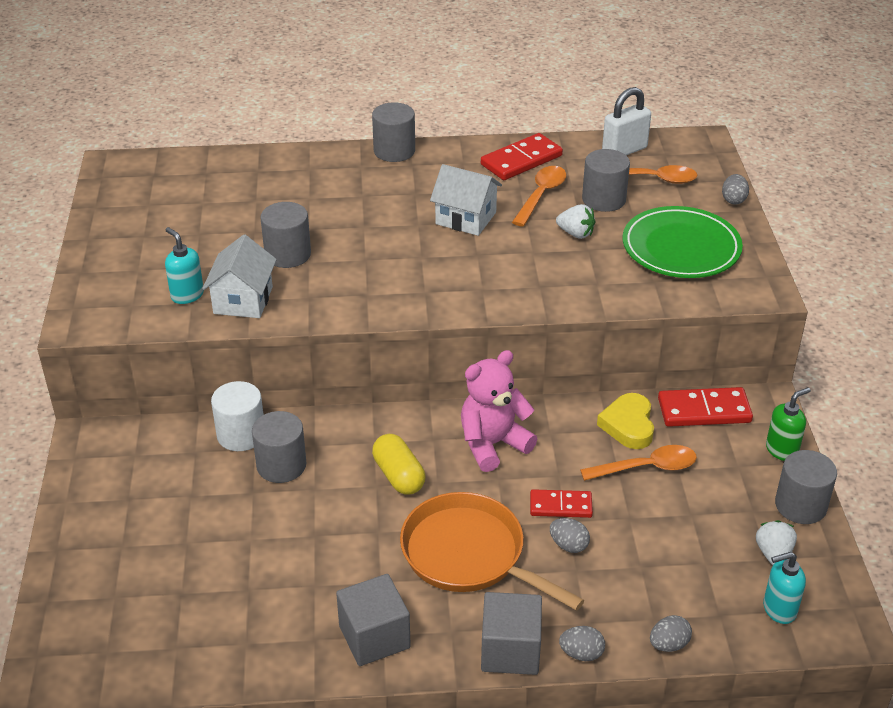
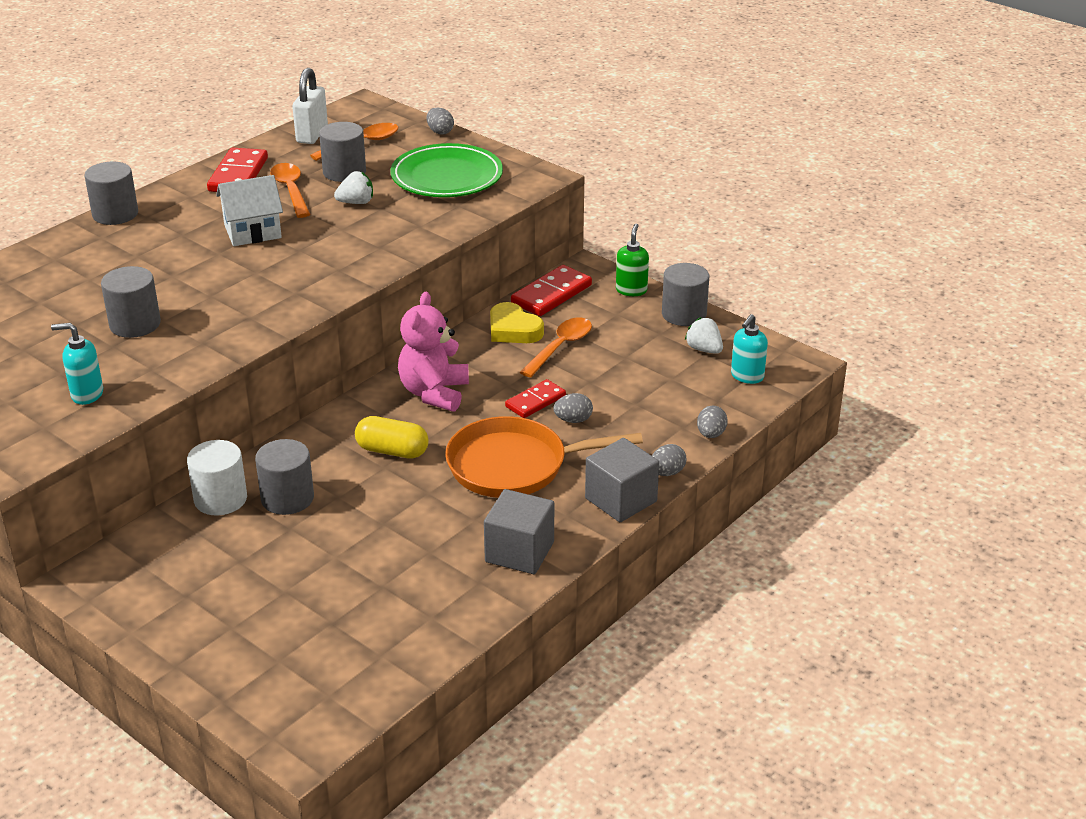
camera: 45 degrees left, 5 degrees down
(243, 300) = (146, 372): white house -> none

